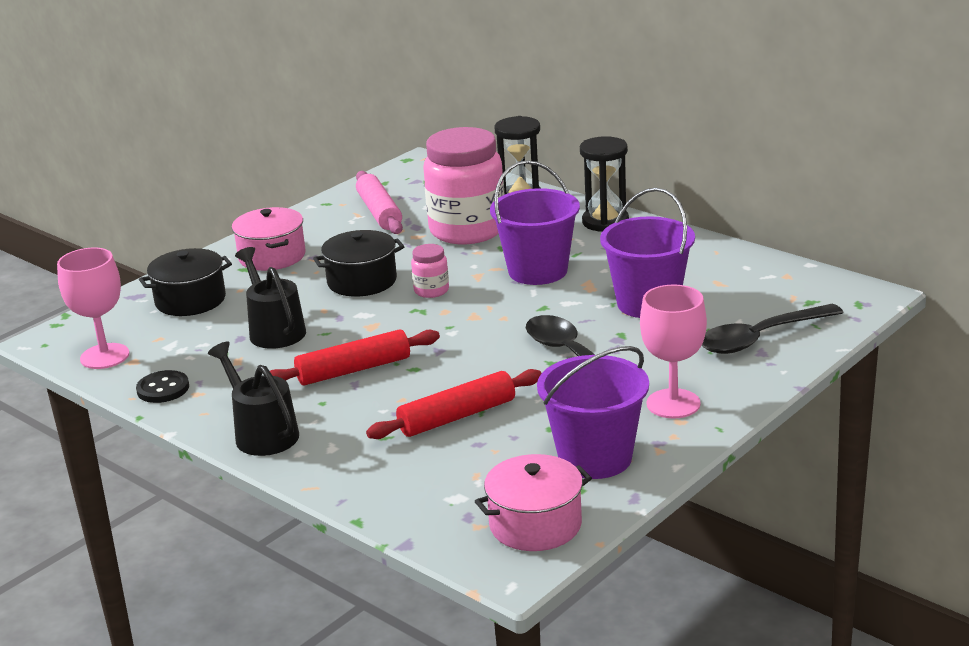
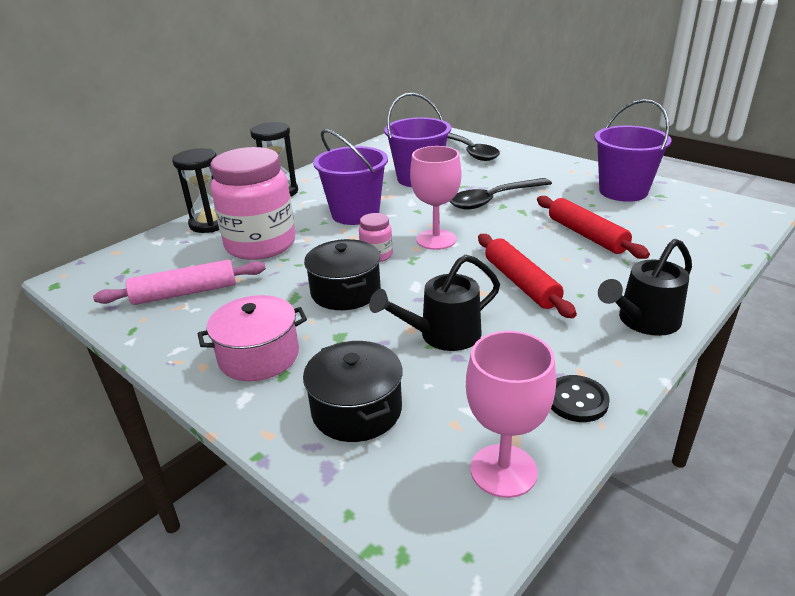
camera: 90 degrees left, 5 degrees up
(535, 525) = (708, 206): pink pot -> none
(673, 404) = (551, 172): pink goblet -> pink goblet (436, 239)

